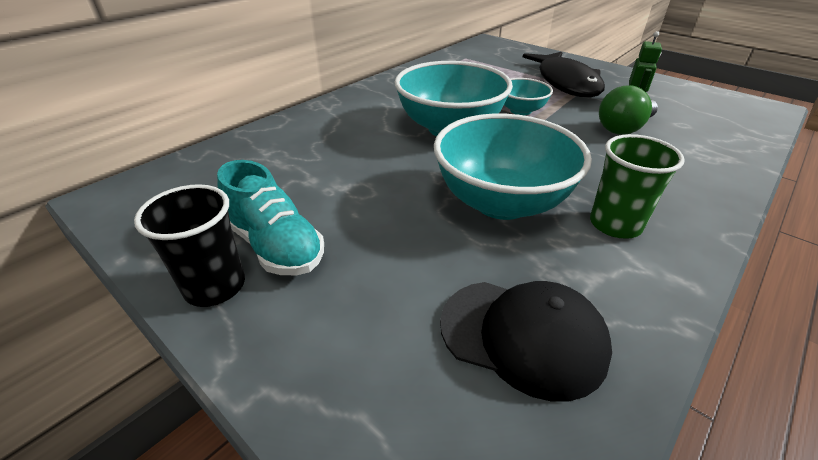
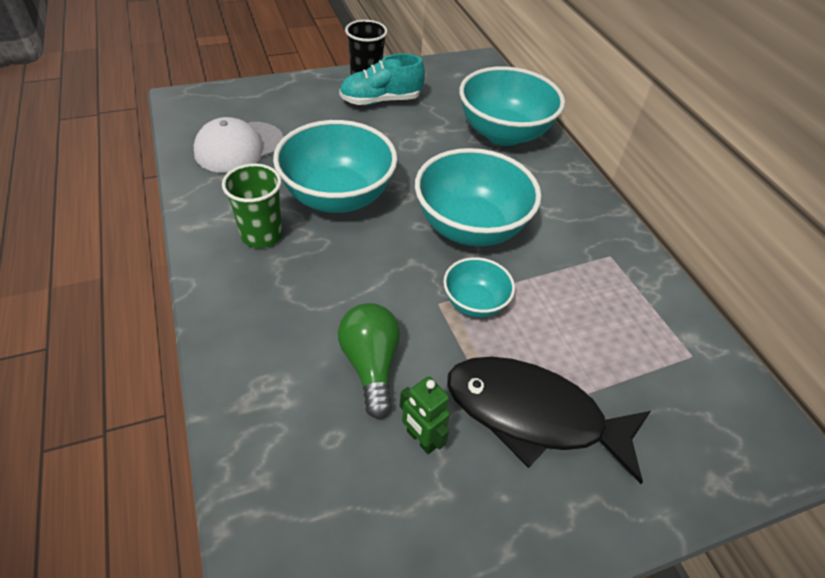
camera: 115 degrees right, 10 degrees up
(289, 144) = (503, 133): none -> turquoise bowl
(523, 336) = (239, 147): black cap -> white cap

